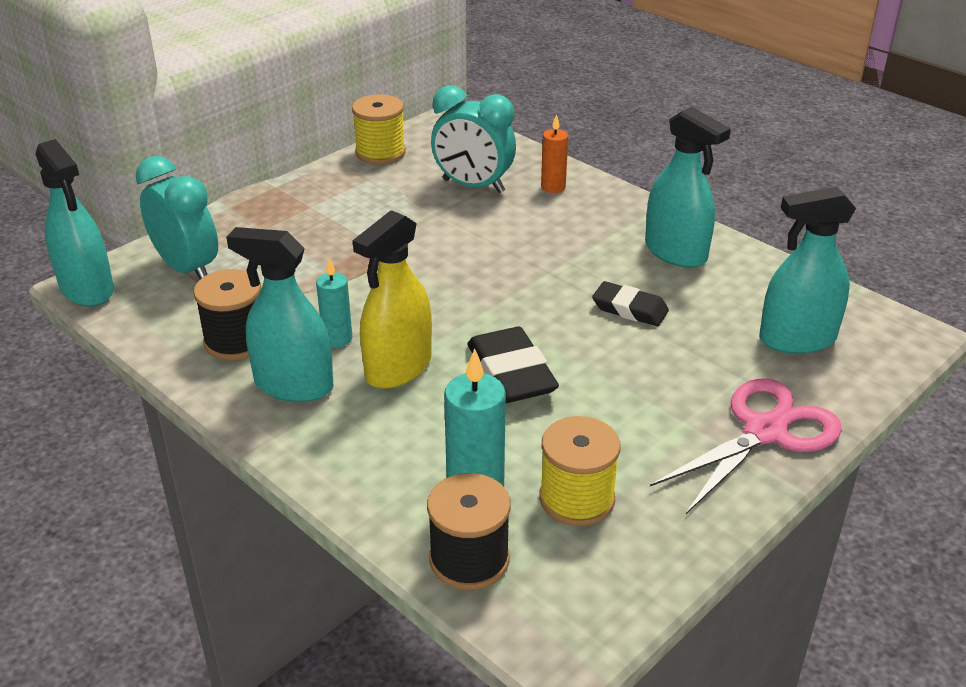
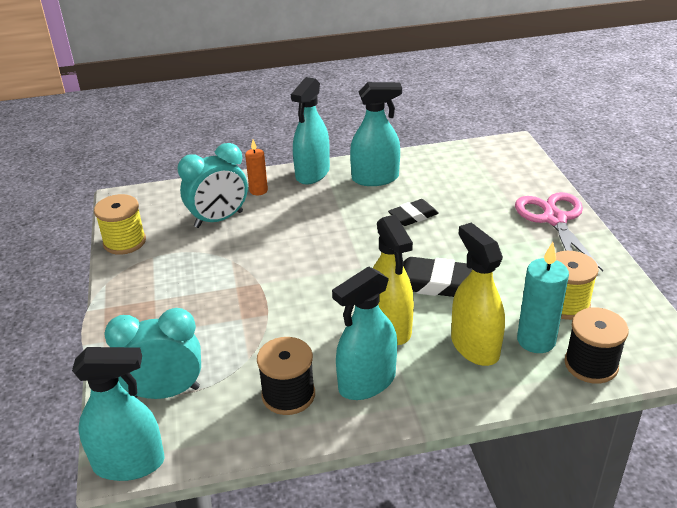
camera: 55 degrees left, 0 degrees up
(337, 339) = (333, 343): turquoise candle -> none
(419, 445) = (474, 346): none -> yellow spray bottle
(797, 339) = (489, 177): turquoise spray bottle -> turquoise spray bottle (312, 173)

